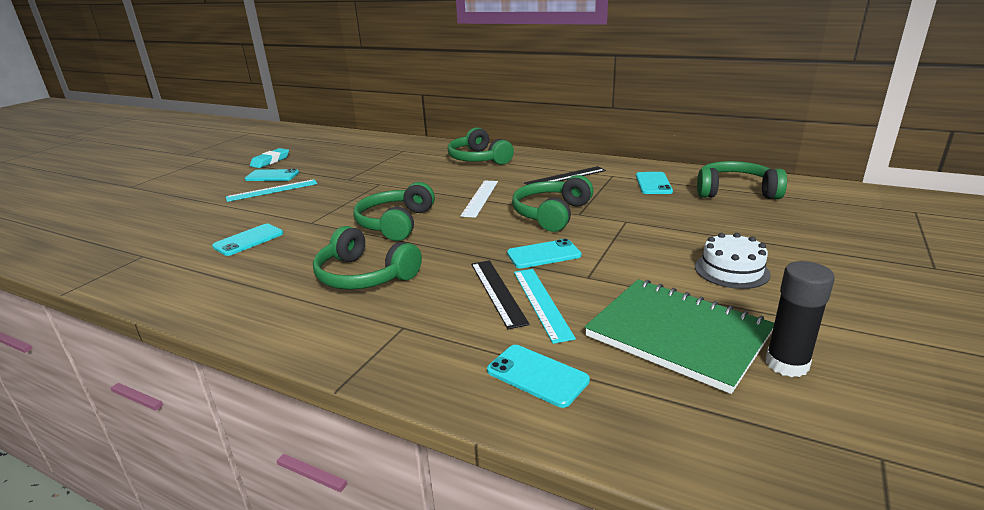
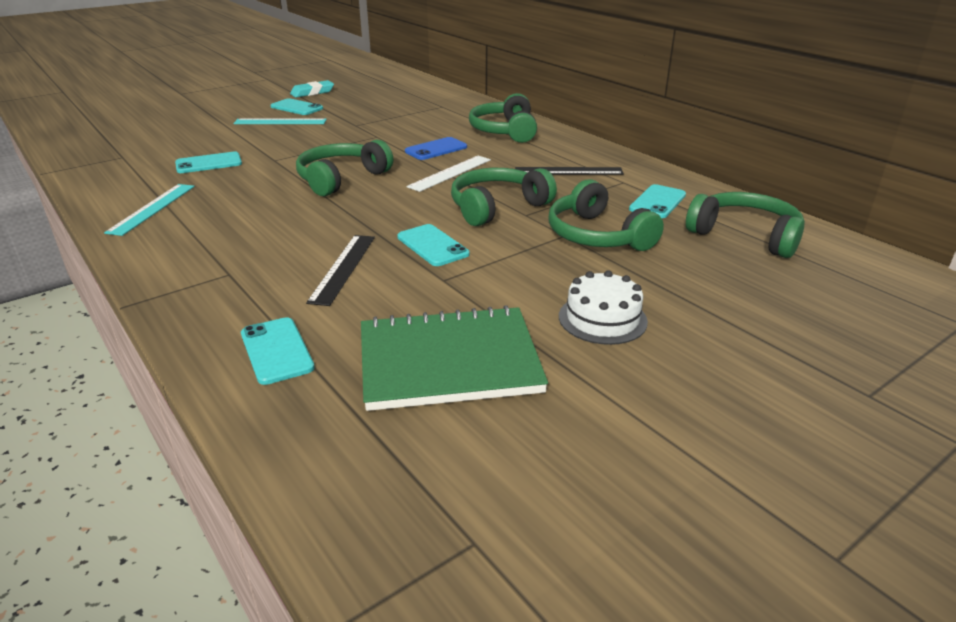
camera: 25 degrees right, 5 degrees up
(364, 276) = (255, 220): green headphones -> green headphones (597, 235)
(443, 183) = (436, 149): none -> blue phone
(541, 303) = (367, 290): turquoise ruler -> turquoise ruler (152, 208)
(543, 254) = (432, 246): turquoise phone -> turquoise phone turned 45 degrees clockwise
(678, 335) = (449, 361): green notebook -> green notebook turned 75 degrees counterclockwise
(786, 364) = (515, 426): black glue stick -> none

